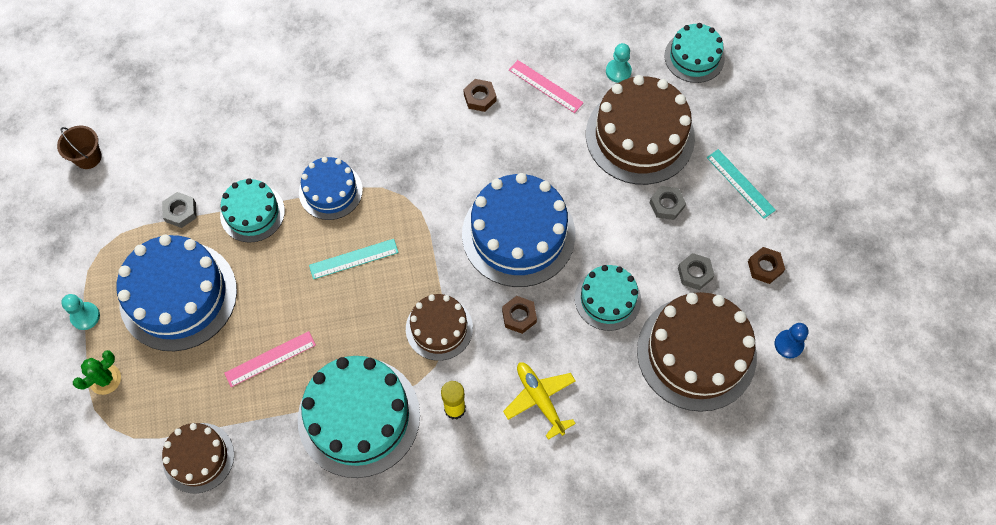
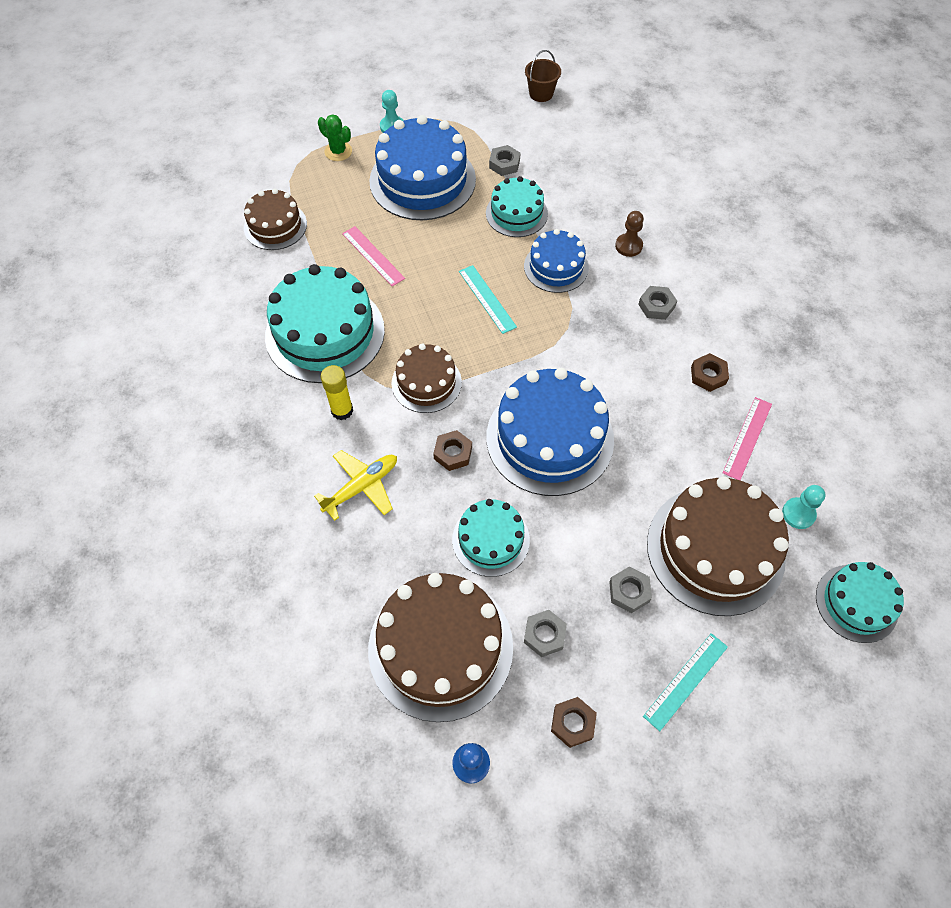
camera: 80 degrees right, 5 degrees down
(322, 124) = (628, 246): none -> brown pawn
(397, 118) = (656, 306): none -> grey nut

